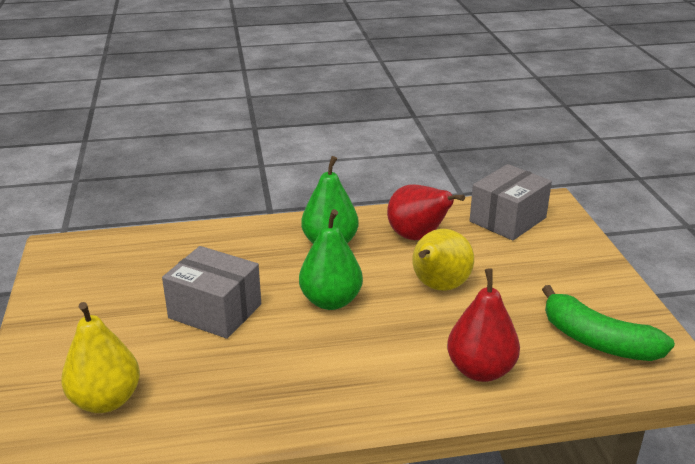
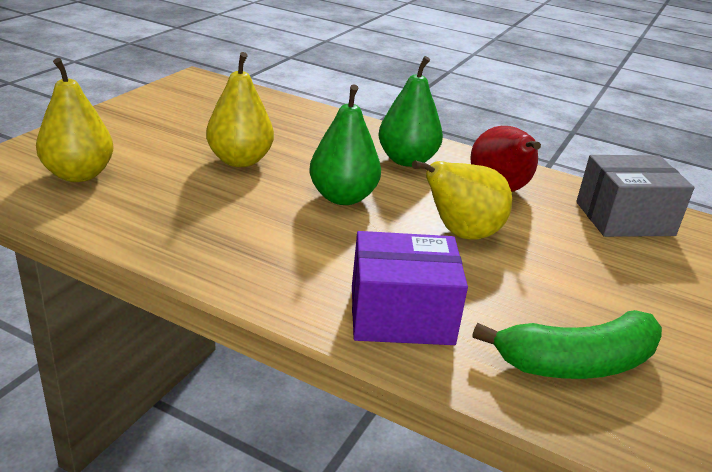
camera: 35 degrees right, 0 degrees up
(215, 311) = (240, 160): grey box -> yellow pear
(480, 370) = (401, 315): red pear -> purple box
(597, 341) = (576, 363): green banana -> green banana turned 90 degrees counterclockwise

